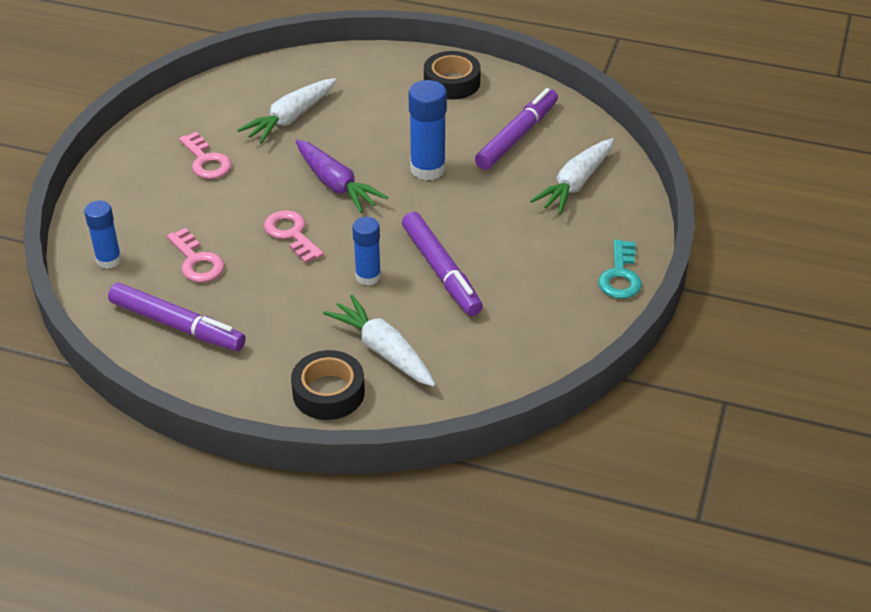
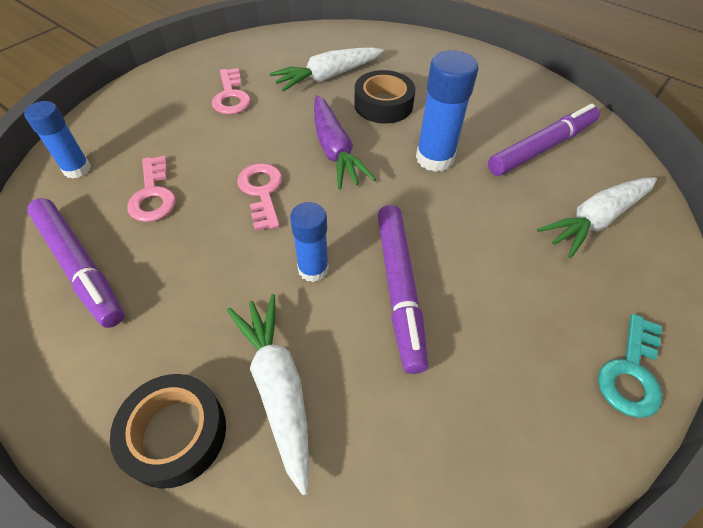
camera: 20 degrees right, 10 degrees up
(452, 82) = (492, 79): black tape -> black tape (383, 104)

